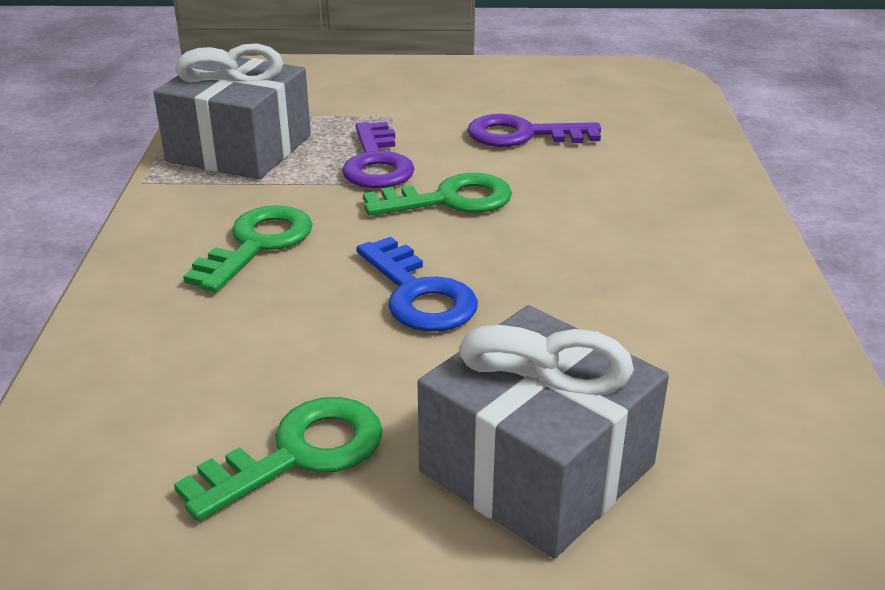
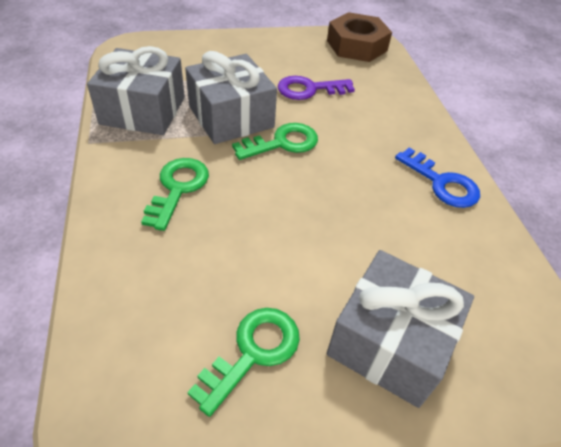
camera: 15 degrees left, 15 degrees up
(377, 163) = (231, 117): purple key -> grey gift
(418, 294) = (286, 218): blue key -> blue key (441, 183)
(629, 82) = (356, 45): none -> brown nut

